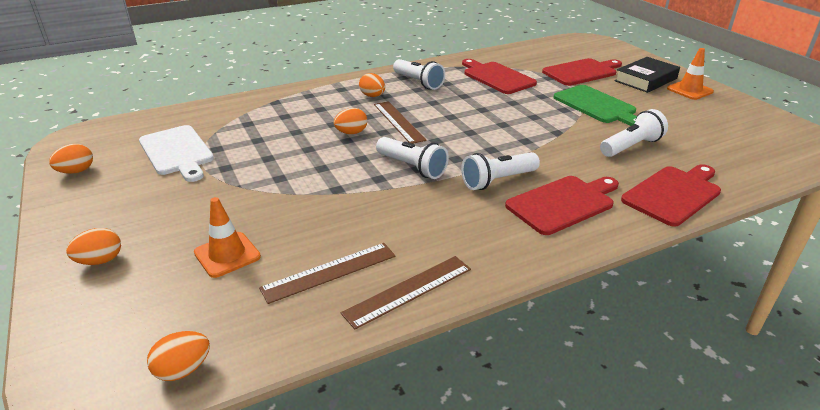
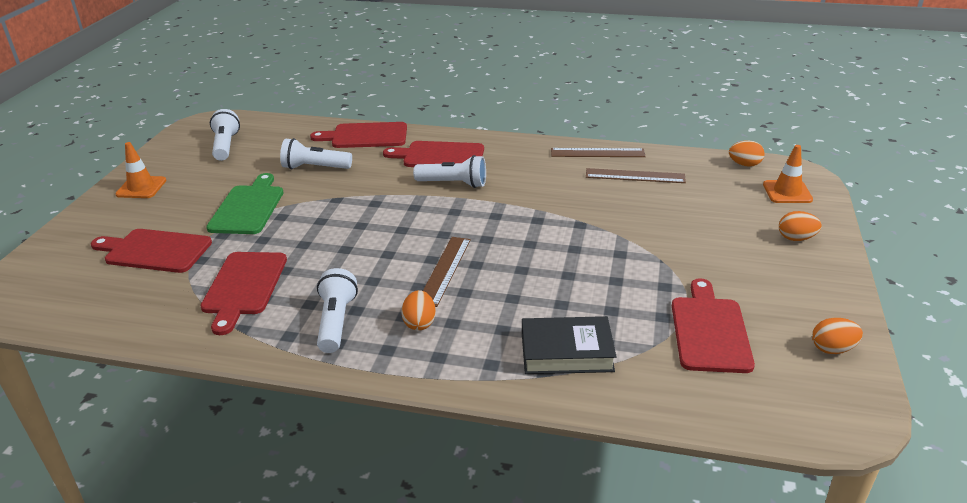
camera: 140 degrees left, 0 degrees up
(177, 152) = (709, 330): white cutting board -> red cutting board
(227, 255) = (697, 209): orange traffic cone -> orange traffic cone (787, 192)
(351, 133) = (507, 276): orange egg -> none
(412, 167) = (499, 218): white flashlight -> white flashlight (226, 146)
(645, 80) = (135, 213): black book -> black book (566, 352)

